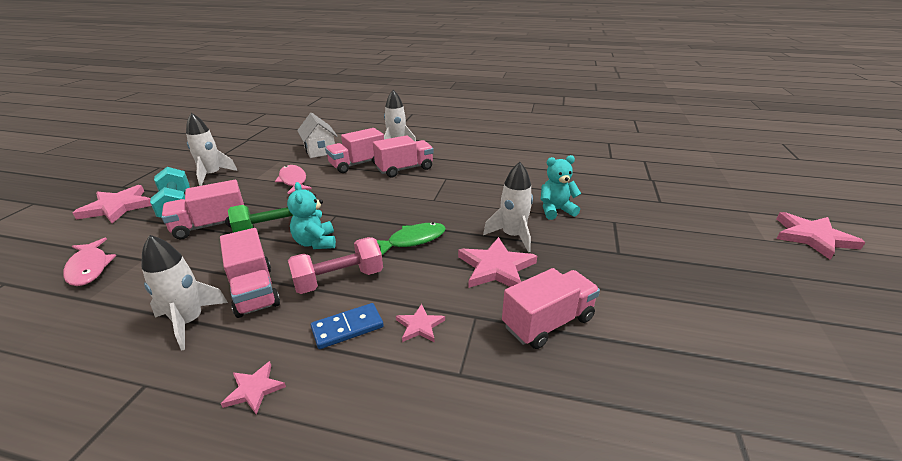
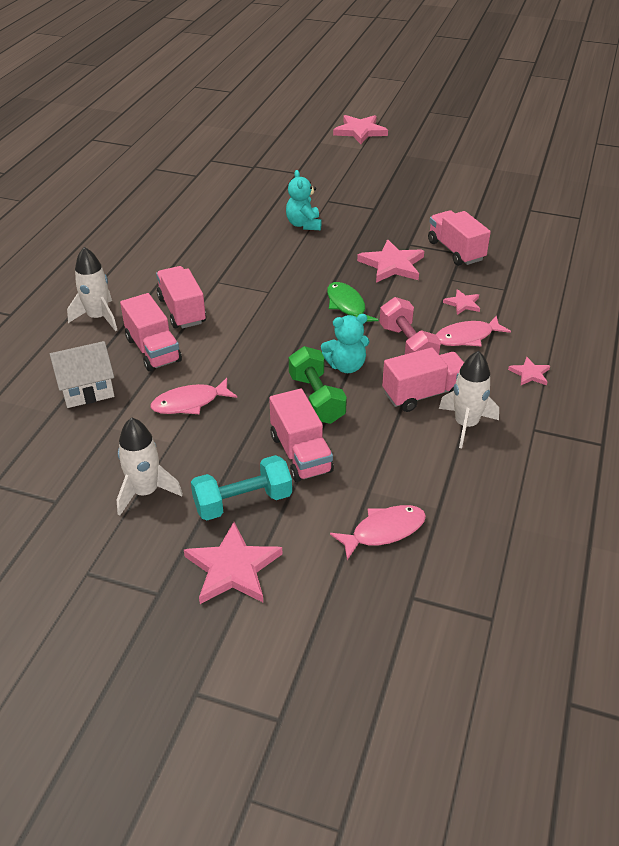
camera: 85 degrees left, 10 degrees up
(347, 328) = (467, 337): blue domino -> pink fish
(512, 236) = (345, 252): white rocket -> none

